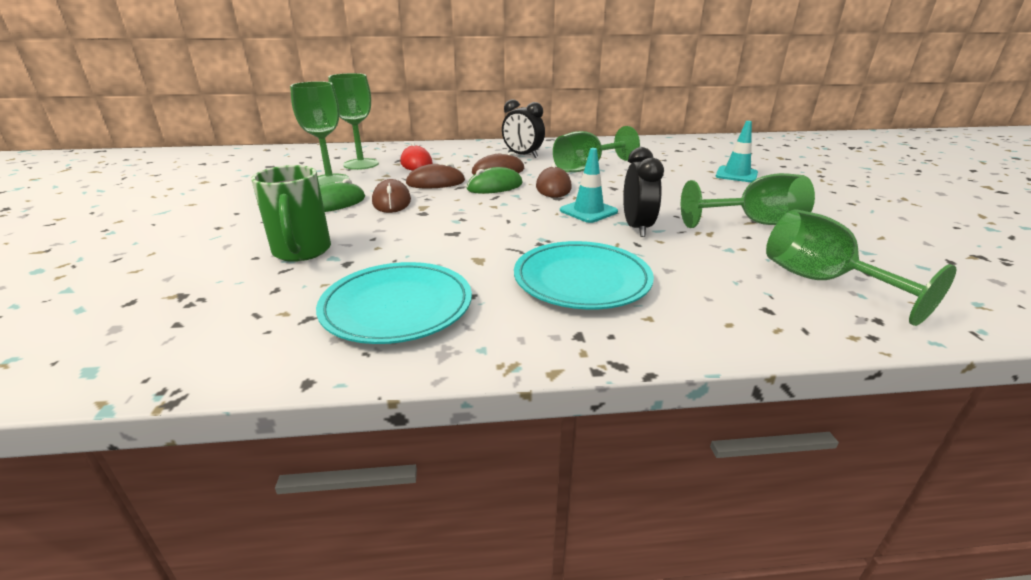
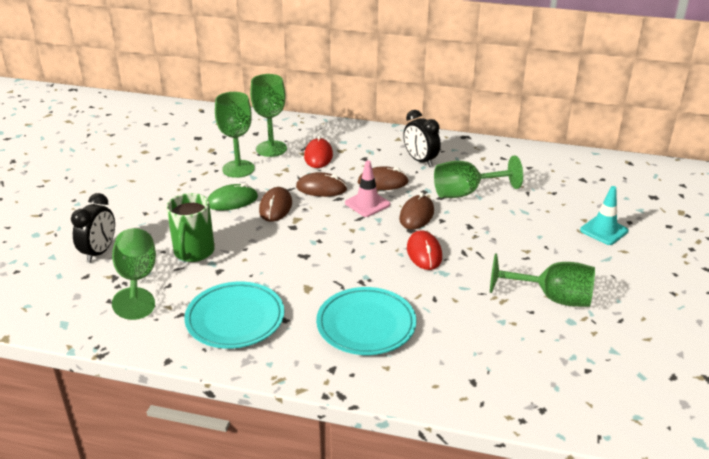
camera: 20 degrees right, 5 degrees up
(494, 186) = (367, 204): green mouse -> pink traffic cone
(588, 211) = (424, 253): turquoise traffic cone -> red mouse
(637, 228) = (448, 281): black clock -> black clock (99, 252)
(822, 281) = (540, 369): green goblet -> green goblet (137, 280)

